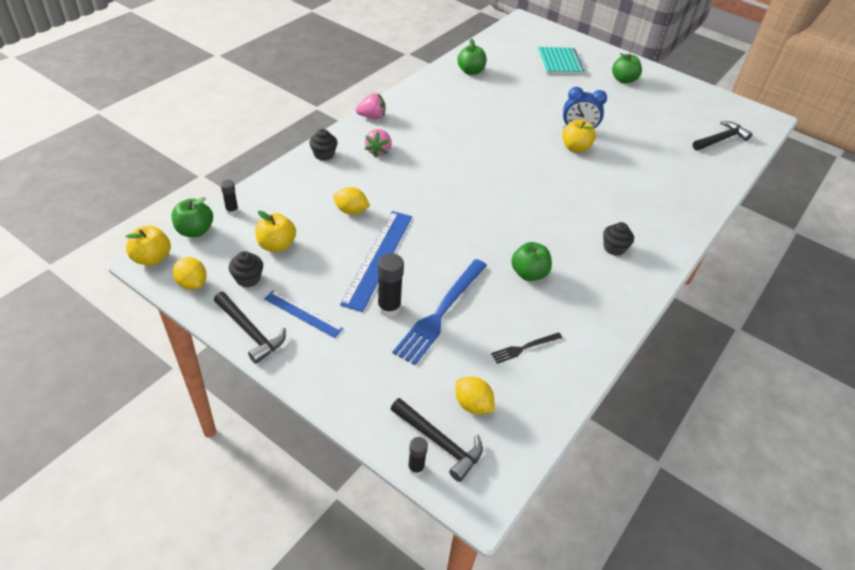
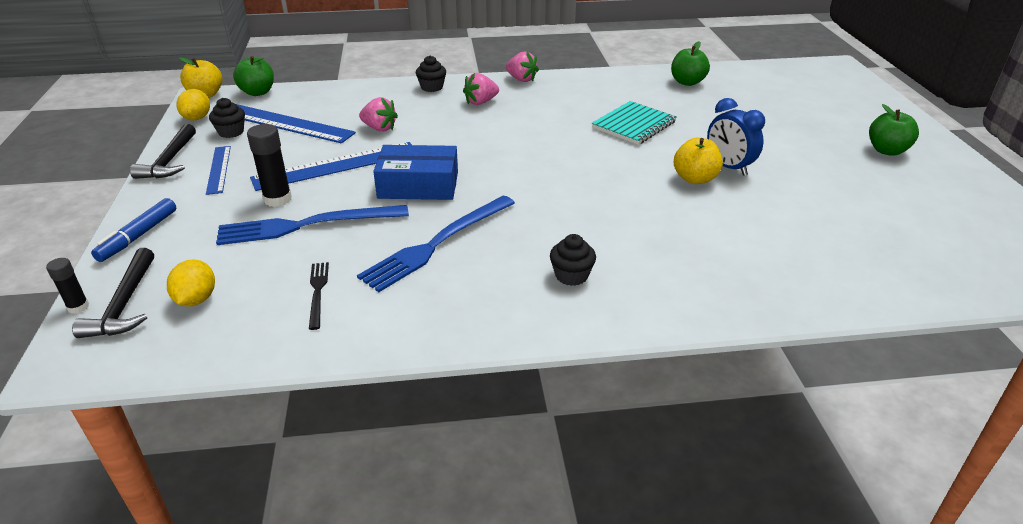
camera: 50 degrees right, 10 degrees down
(232, 210) = (301, 92): black glue stick -> none
(277, 245) = (287, 123): yellow apple -> blue ruler
(351, 211) = (379, 128): yellow lemon -> pink strawberry
(352, 398) = (138, 236): none -> blue marker
(452, 240) = (418, 185): none -> blue box
(524, 348) = (317, 292): black fork -> black fork turned 60 degrees clockwise
(528, 273) = (437, 244): green apple -> blue fork
(559, 62) = (818, 108): turquoise notebook -> turquoise notebook (634, 125)
(720, 139) = (947, 259): black hammer -> none

